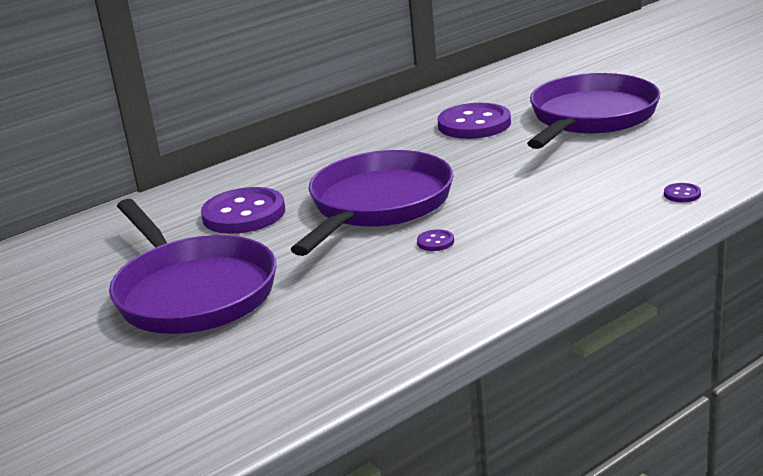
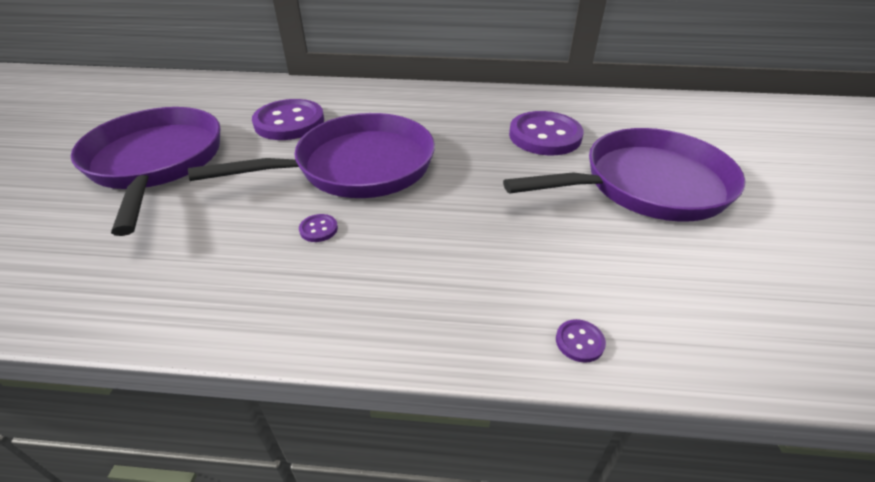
camera: 40 degrees right, 15 degrees up
(192, 291) = (156, 163): purple pan -> purple pan turned 150 degrees clockwise

